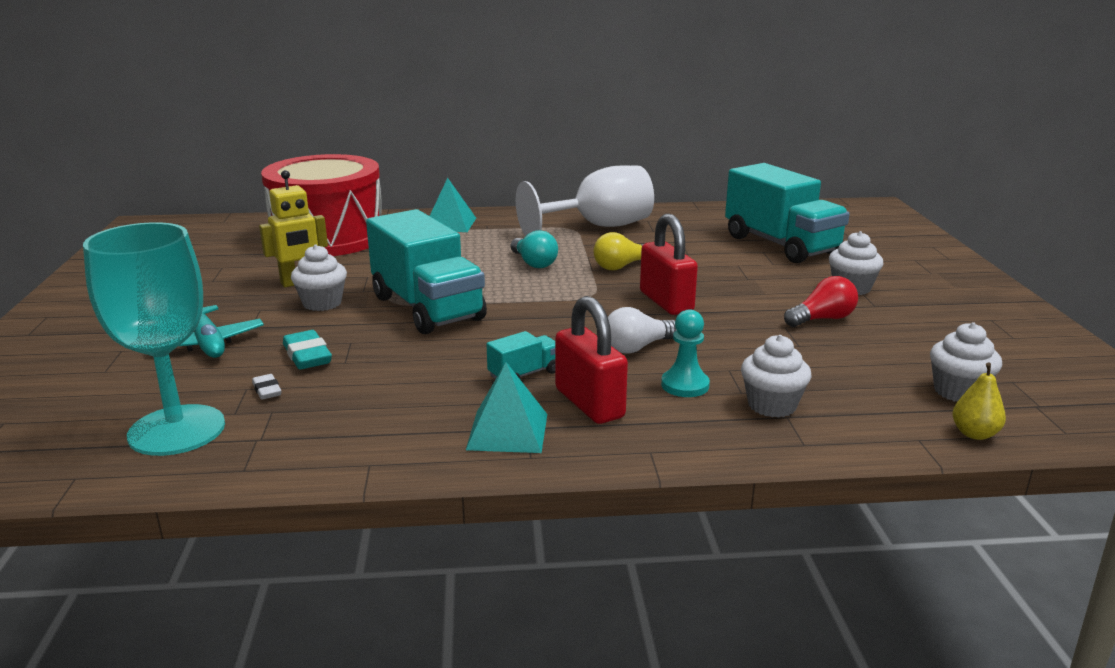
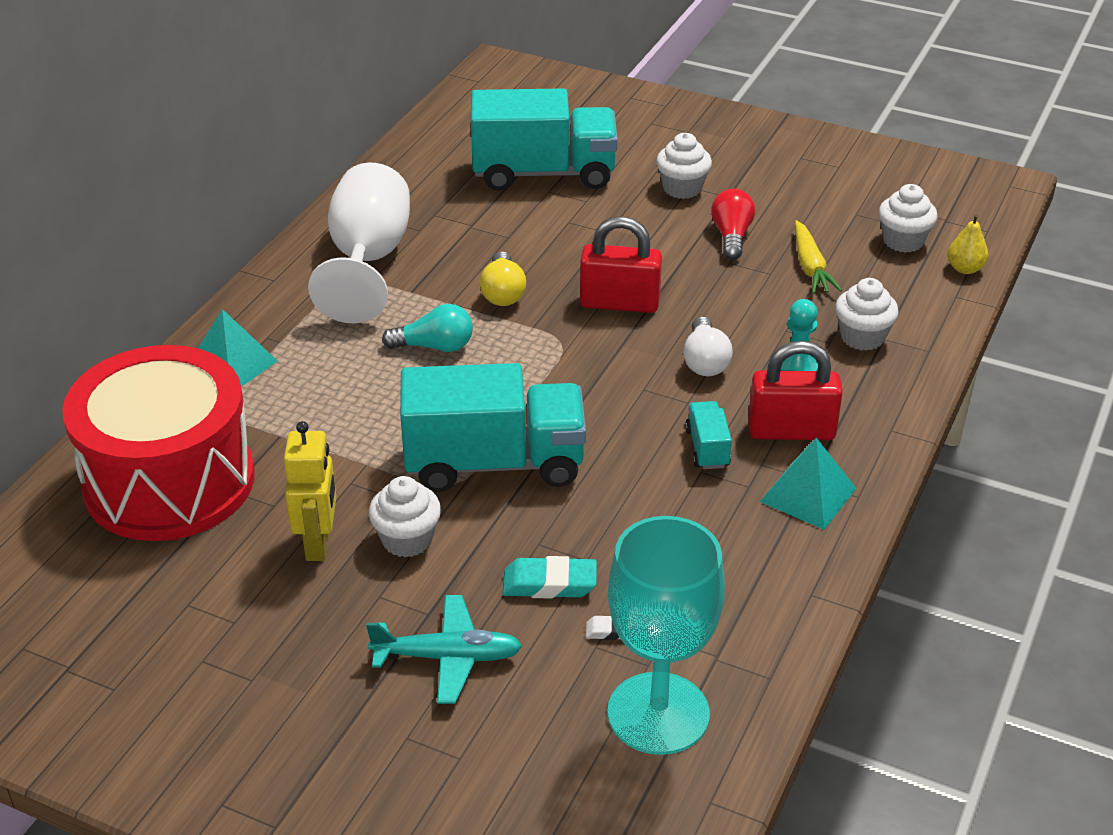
camera: 60 degrees left, 15 degrees up
(837, 359) = (810, 267): none -> yellow carrot

